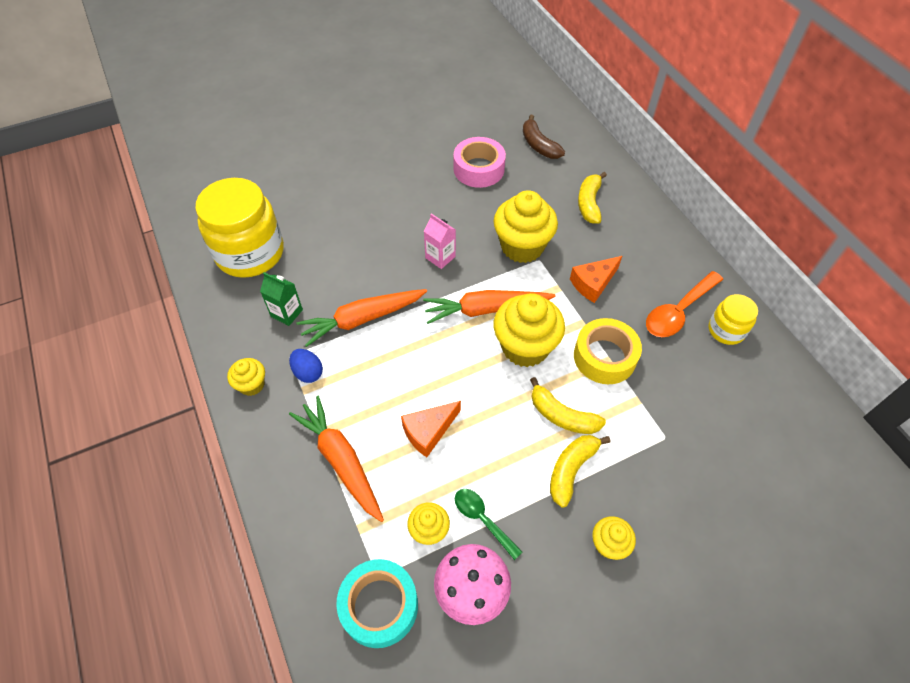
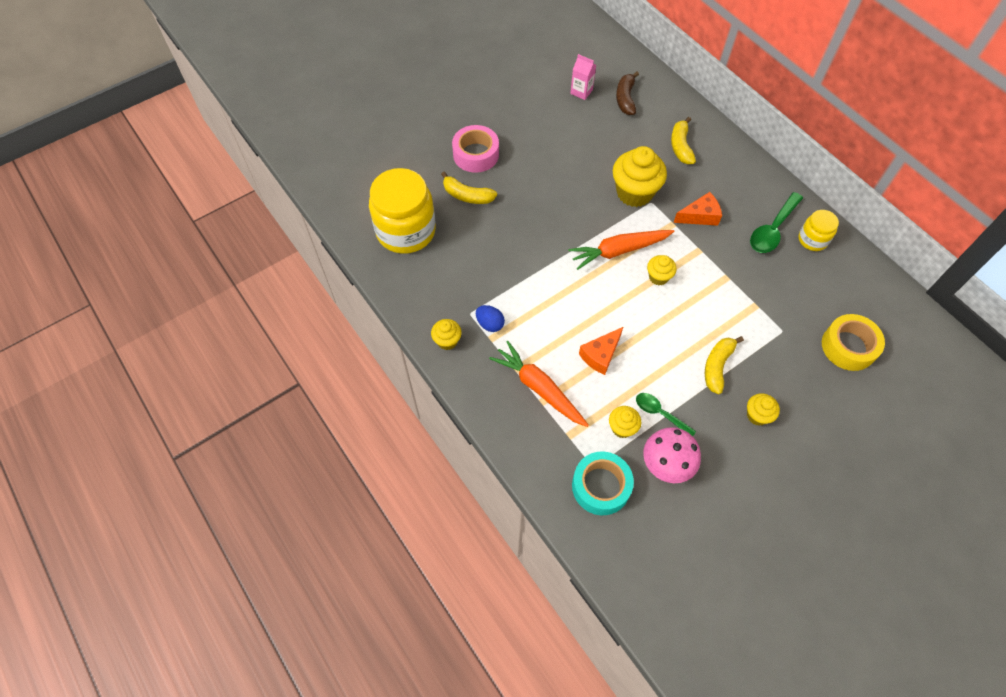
camera: 10 degrees left, 5 degrees up
(287, 313) = (455, 278): green carton -> none
(363, 319) = (520, 274): orange carrot -> none
(440, 257) = (569, 212): pink carton -> pink carton (581, 91)
(479, 169) = (579, 128): pink tape -> pink tape (476, 154)
(525, 347) = (658, 277): yellow cupcake -> yellow cupcake, size x0.51
(539, 145) = (625, 98): brown banana -> brown banana turned 45 degrees clockwise
(562, 416) = (700, 327): yellow banana -> yellow banana (467, 196)
(593, 283) = (700, 216): orange cheese -> orange cheese turned 150 degrees counterclockwise
(604, 357) = (722, 275): yellow tape -> yellow tape (848, 347)
(678, 311) = (772, 230): orange spoon -> green spoon

